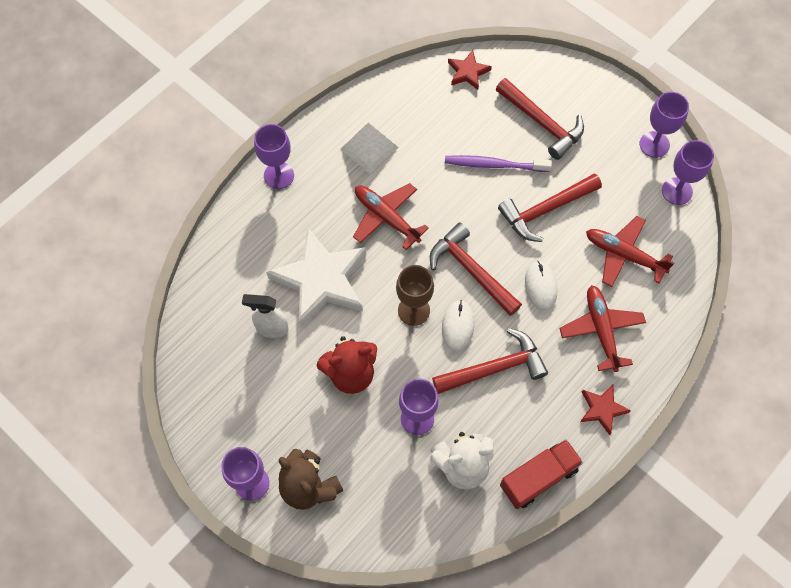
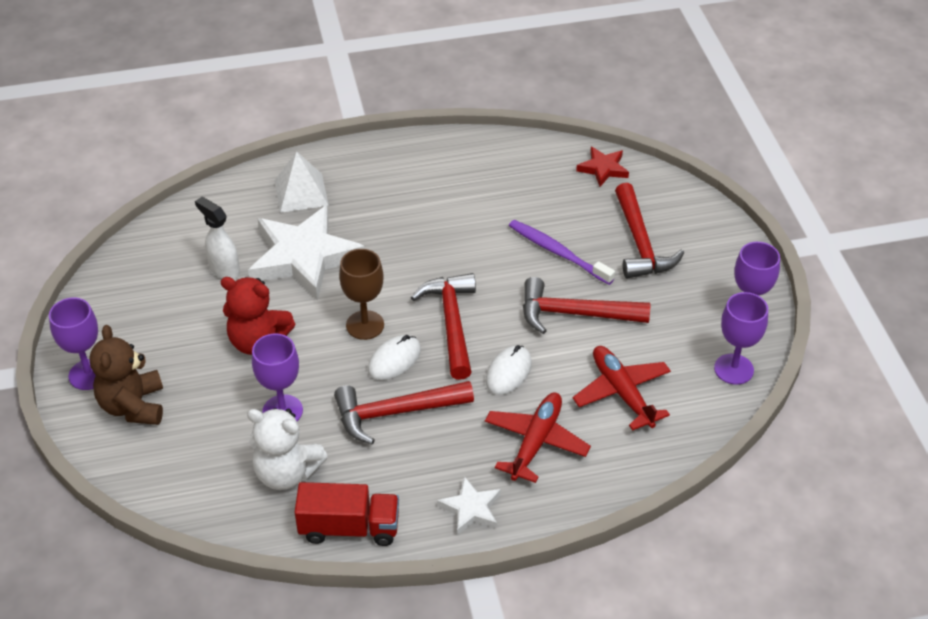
camera: 35 degrees right, 20 degrees down
(279, 175) = (346, 162): purple goblet -> none
(369, 148) = (449, 181): white pyramid -> white pyramid (301, 193)
(386, 217) = (411, 241): red plane -> none
(494, 368) = (396, 413): red hammer -> red hammer turned 150 degrees clockwise
(602, 409) = (471, 509): red star -> white star

